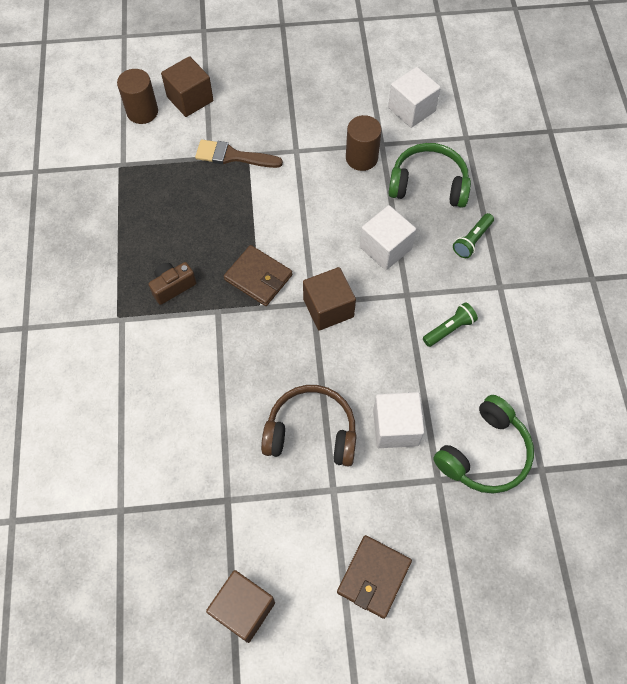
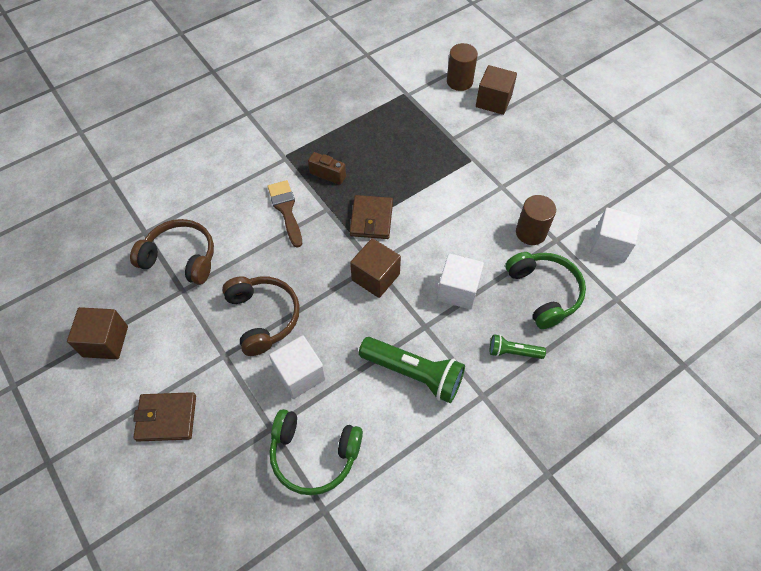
camera: 60 degrees right, 5 degrees down
(183, 484) = (180, 258): none -> brown headphones
(233, 156) = (464, 151): brown brush -> brown brush (286, 210)
(449, 329) = (413, 374): green flashlight -> green flashlight, size x1.89

